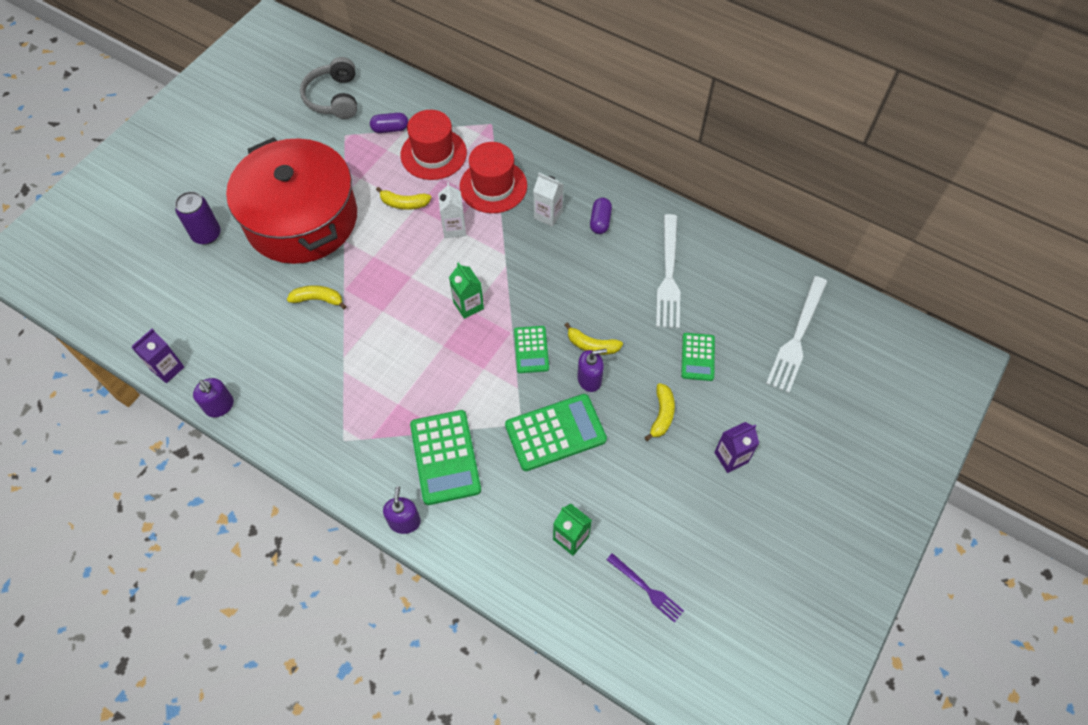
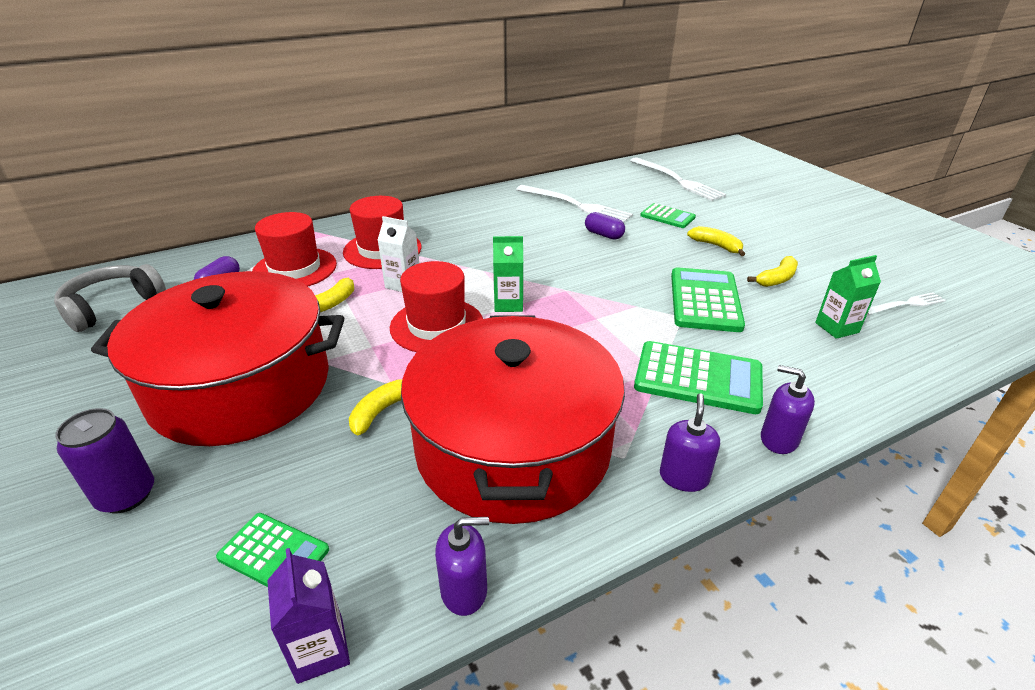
camera: 60 degrees left, 25 degrees down
(323, 380) = (513, 447): none -> red pot
(334, 98) = (112, 306): grey headphones -> grey headphones turned 105 degrees clockwise
(416, 278) = (437, 325): none -> red hat
(531, 349) = (596, 285): green calculator -> green calculator (273, 554)
(548, 215) = (452, 234): white carton -> none
(589, 379) = (655, 266): purple soap dispenser -> purple soap dispenser (683, 477)
(592, 345) = (618, 255): yellow banana -> yellow banana (776, 279)
(600, 221) = (489, 215): purple capsule -> purple capsule (603, 235)
(646, 589) = (905, 304): purple fork -> white fork
(731, 457) = (776, 231): purple carton -> none

